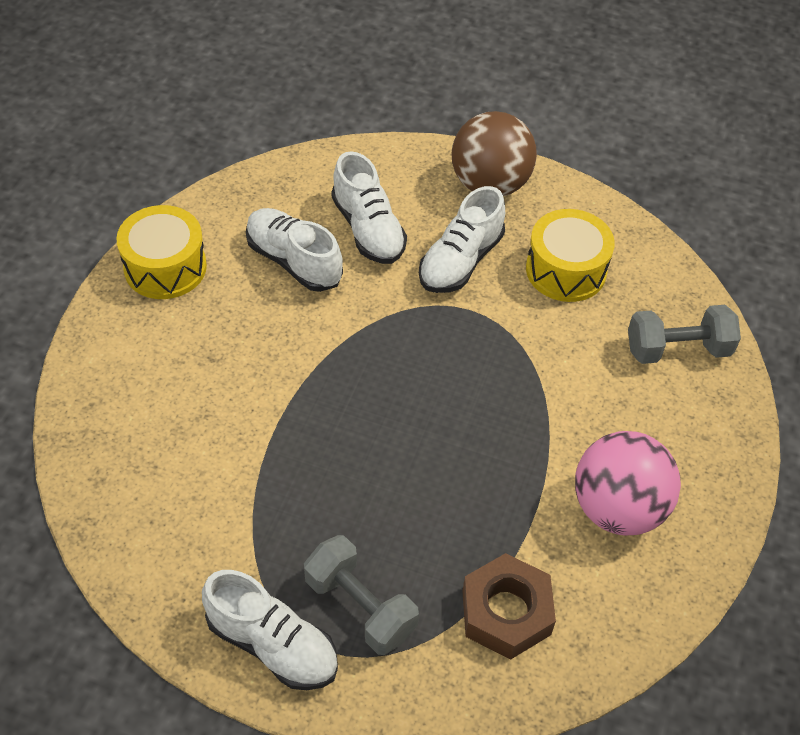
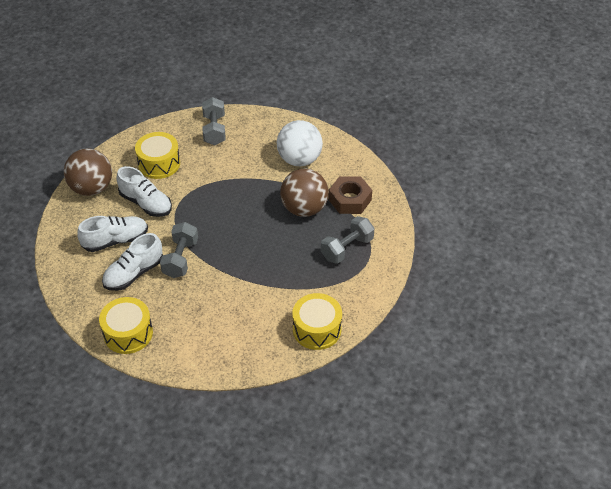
camera: 85 degrees left, 5 degrees down
(148, 551) = (317, 329): none -> yellow drum
(272, 644) = (365, 279): white shoe -> none
(328, 323) = (180, 258): none -> grey dumbbell
(470, 521) = (304, 209): none -> brown ball
(617, 508) = (299, 159): pink ball -> white ball

